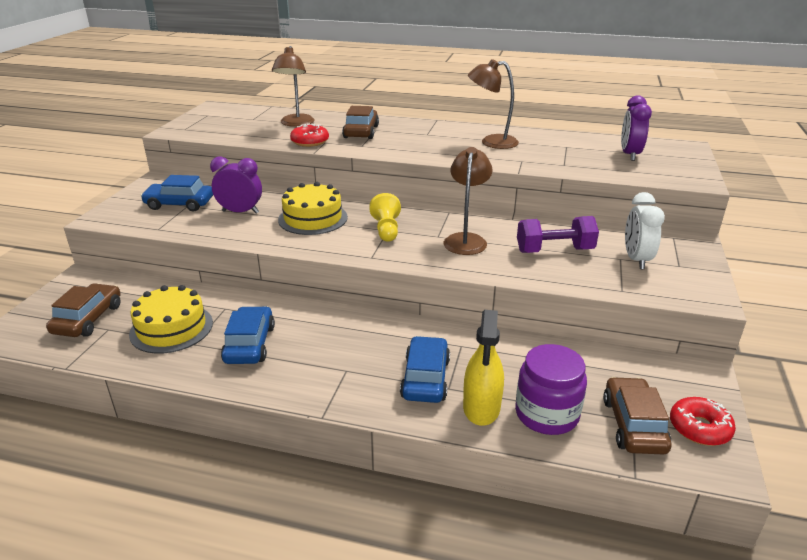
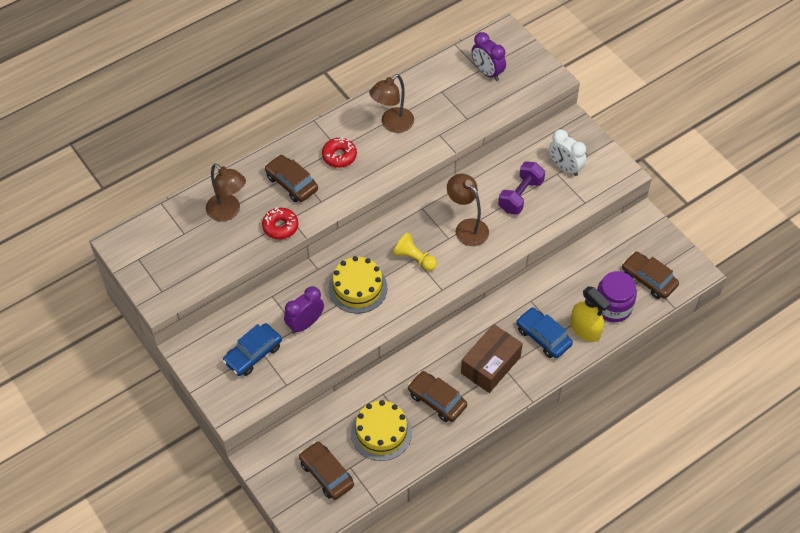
camera: 50 degrees left, 25 degrees up
(249, 344) = (437, 400): blue car -> brown car
(338, 358) = (490, 365): none -> brown box
(699, 428) = (672, 257): red donut -> red donut (339, 156)

